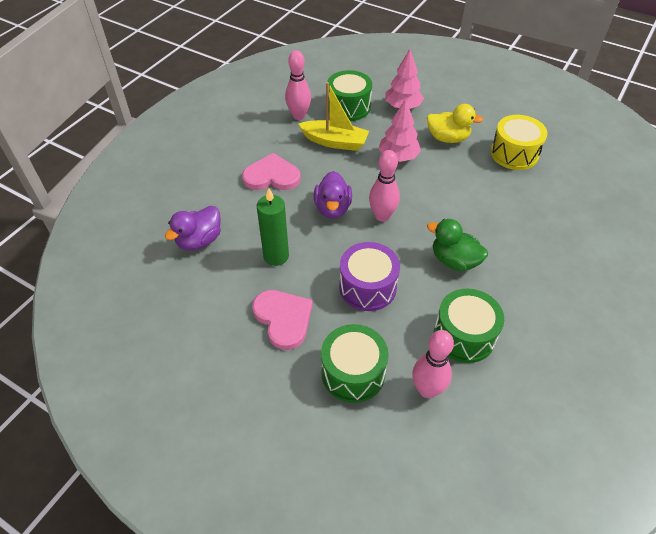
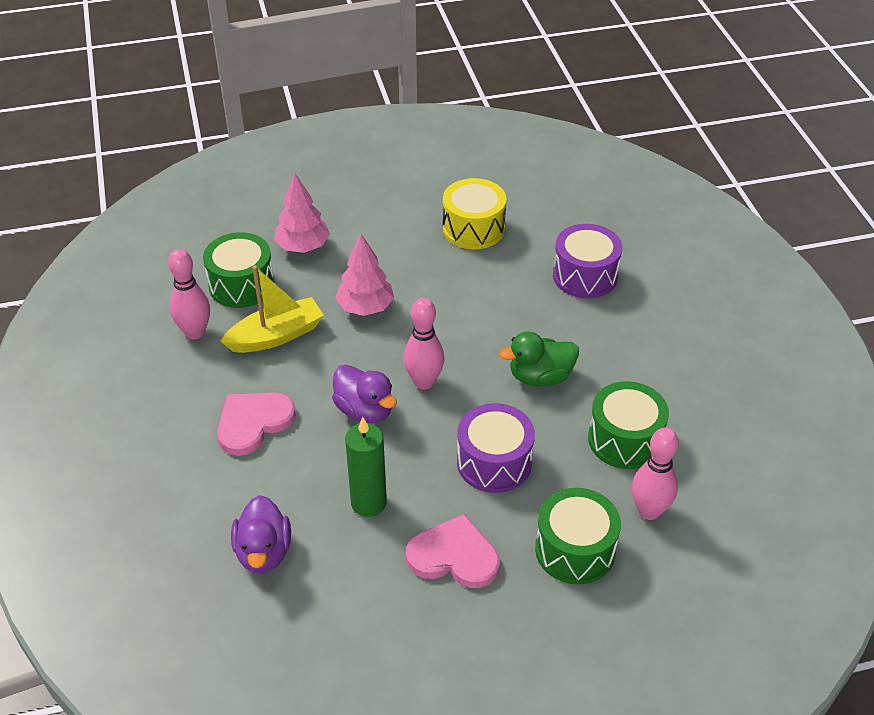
camera: 45 degrees left, 5 degrees down
(448, 138) = (391, 253): yellow duck -> none
(556, 223) = (585, 276): none -> purple drum

